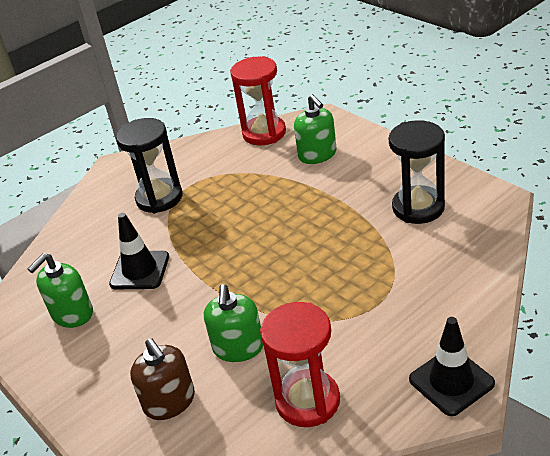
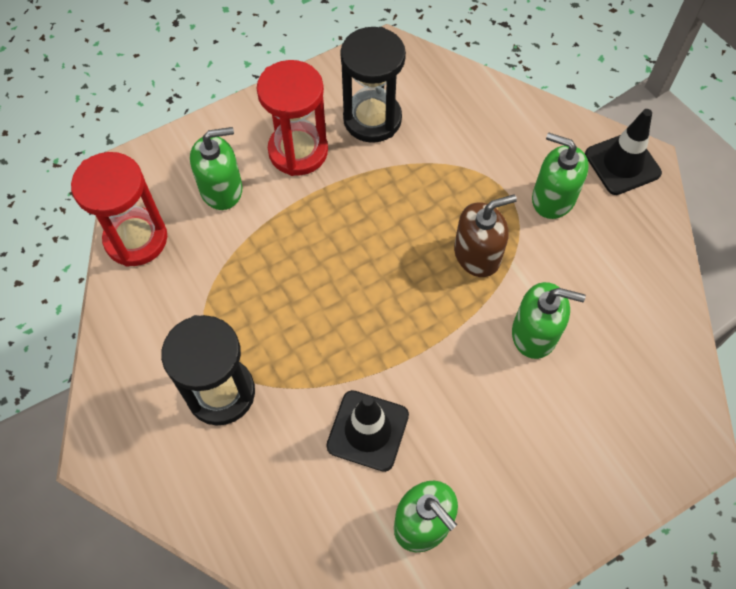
camera: 85 degrees left, 25 degrees up
(169, 402) = (596, 413): brown soap dispenser -> brown soap dispenser (477, 254)
(308, 401) = (621, 282): red hourglass -> red hourglass (298, 151)
(385, 335) = (553, 198): none -> green soap dispenser

